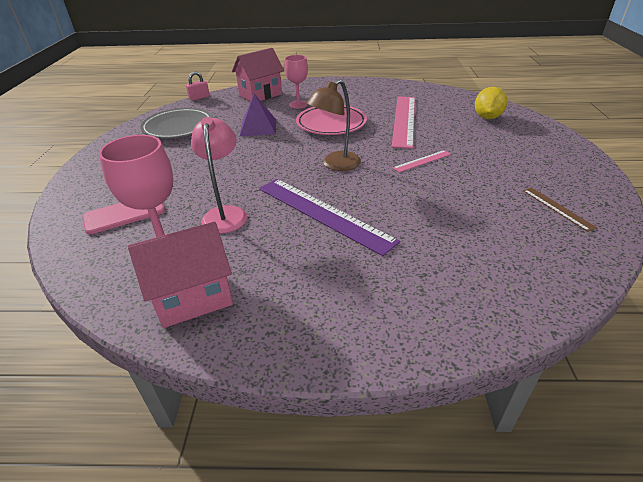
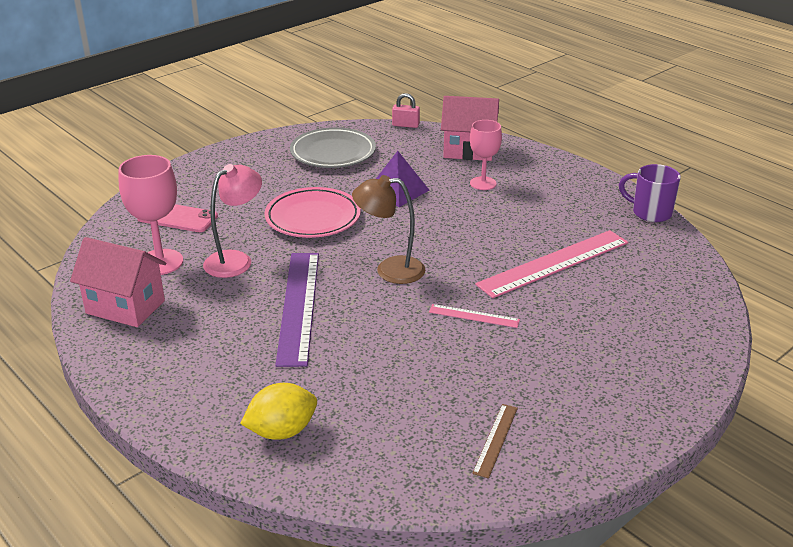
camera: 45 degrees right, 5 degrees down
(331, 124) = (470, 225): pink plate -> pink plate (313, 218)
(396, 84) = (650, 213): none -> purple mug
(487, 117) = (659, 315): yellow lemon -> yellow lemon (282, 431)

